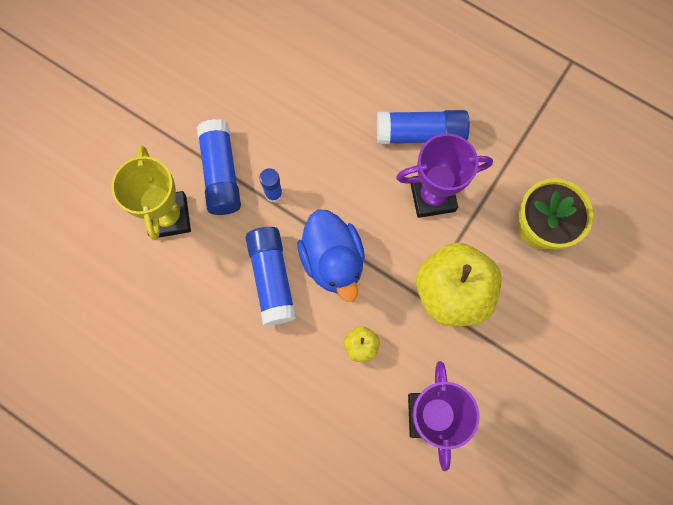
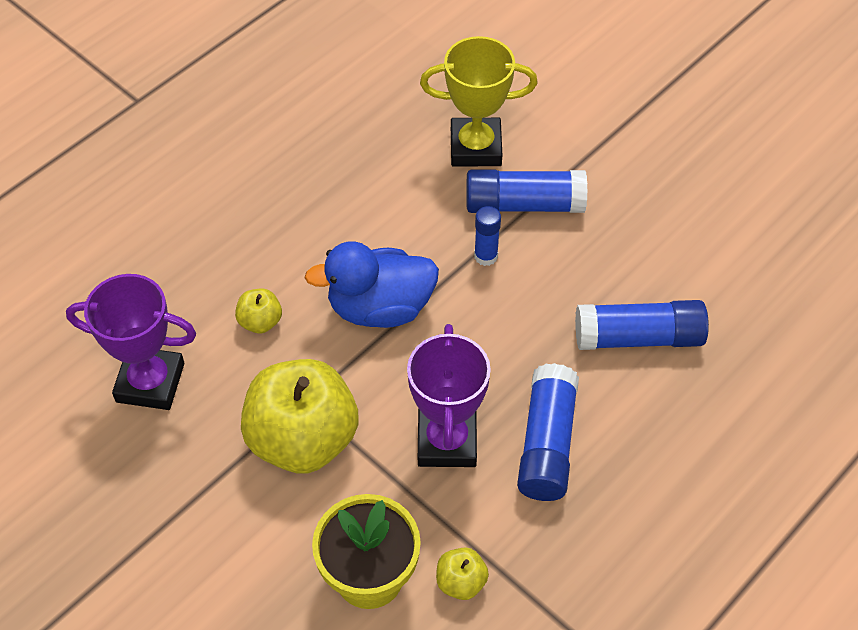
camera: 100 degrees right, 20 degrees down
(272, 278) = (372, 240): blue glue stick -> blue glue stick (639, 337)
(529, 172) = (461, 582): none -> yellow apple

